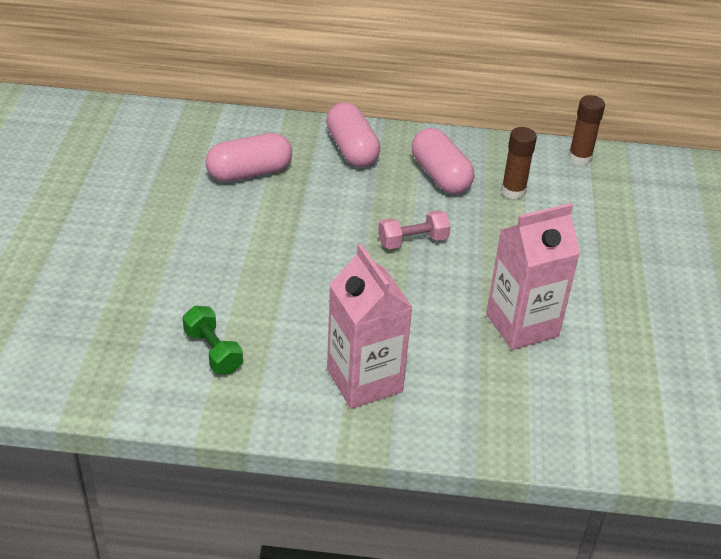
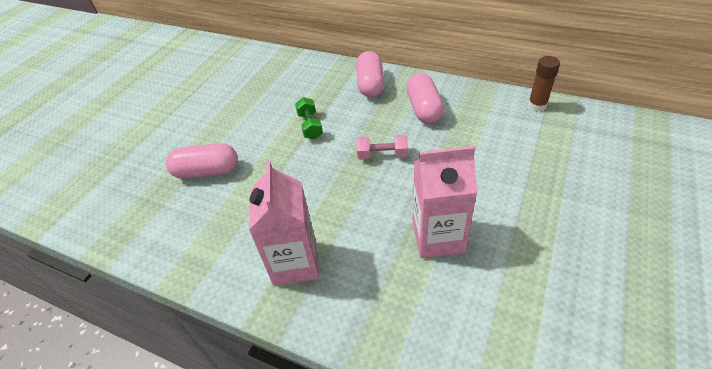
camera: 25 degrees right, 5 degrees up
(213, 351) = (205, 219): green dumbbell -> green dumbbell (310, 126)
(249, 173) = (296, 94): pink capsule -> pink capsule (207, 171)
(513, 191) = (474, 126): brown glue stick -> none

